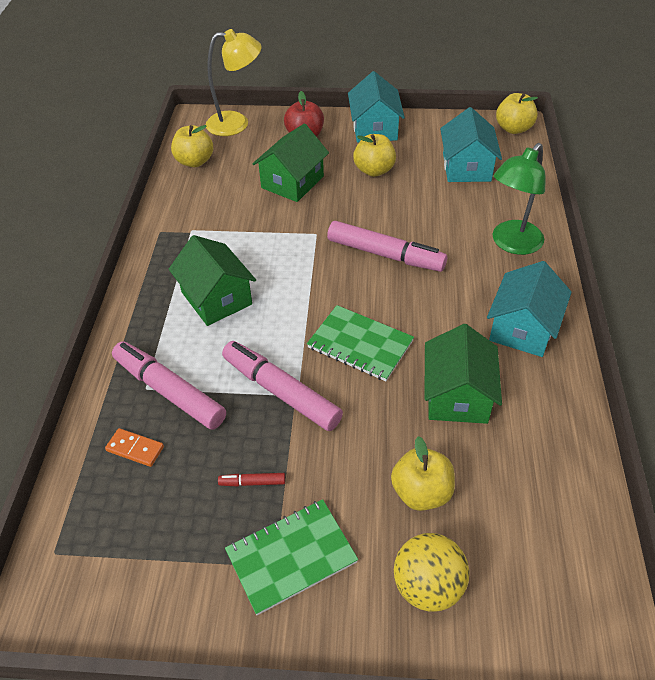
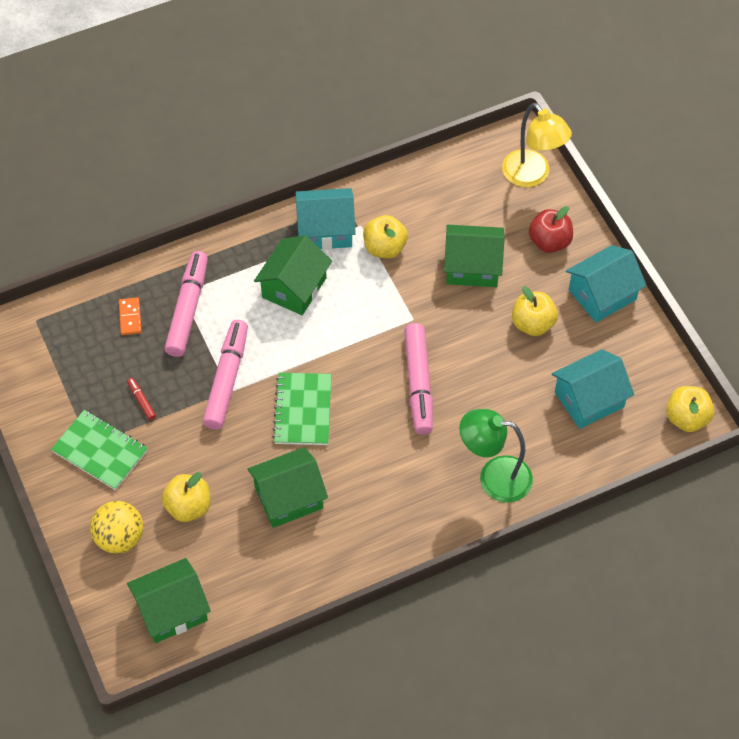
camera: 60 degrees right, 10 degrees up
(194, 161) = (452, 175): yellow apple -> yellow apple (384, 248)
(523, 328) = (389, 520): turquoise house -> turquoise house (325, 230)
(556, 568) = (172, 610): none -> green house

